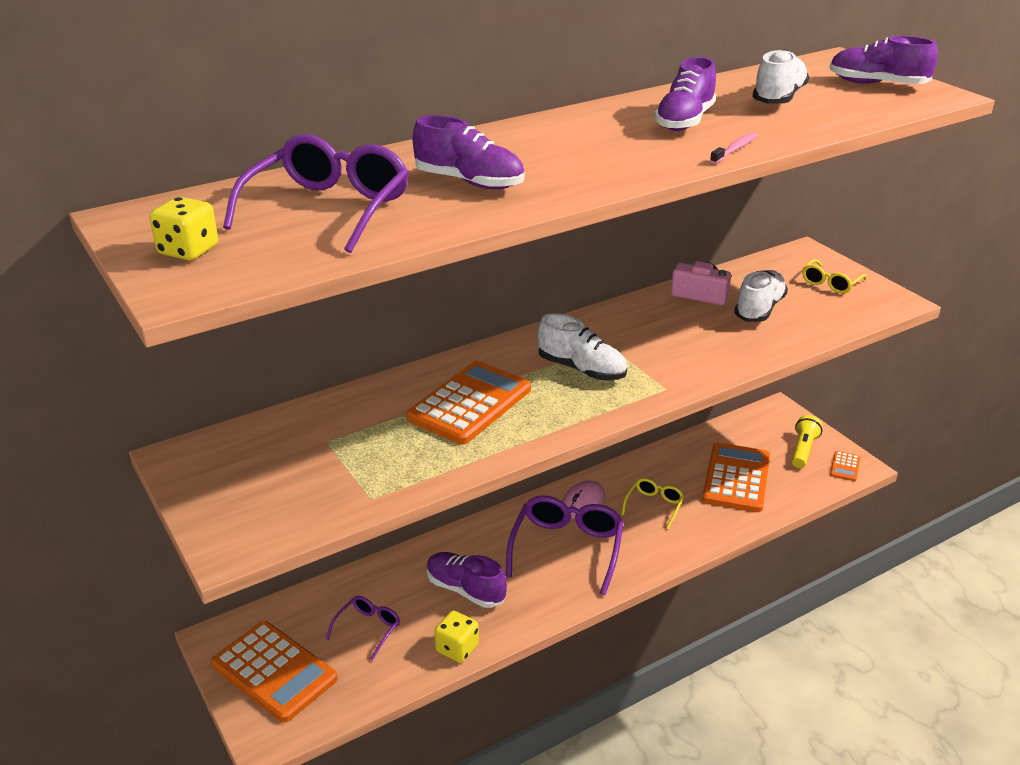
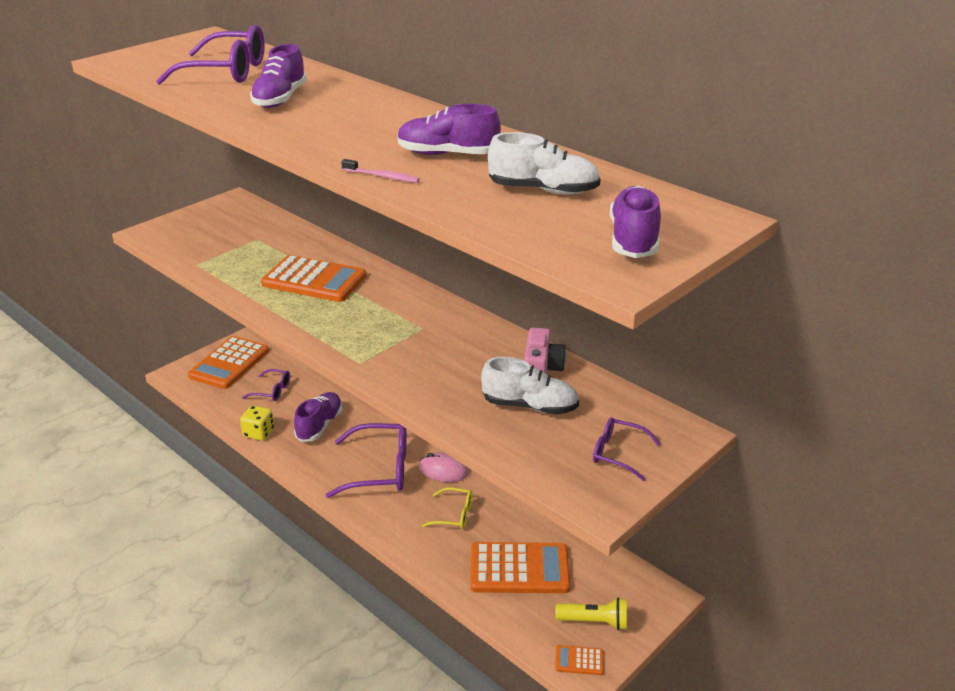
camera: 75 degrees right, 0 degrees up
(188, 250) = (163, 53): yellow dice -> none
(581, 369) = (378, 320): white shoe -> none
(830, 283) = (617, 453): yellow glasses -> purple glasses

